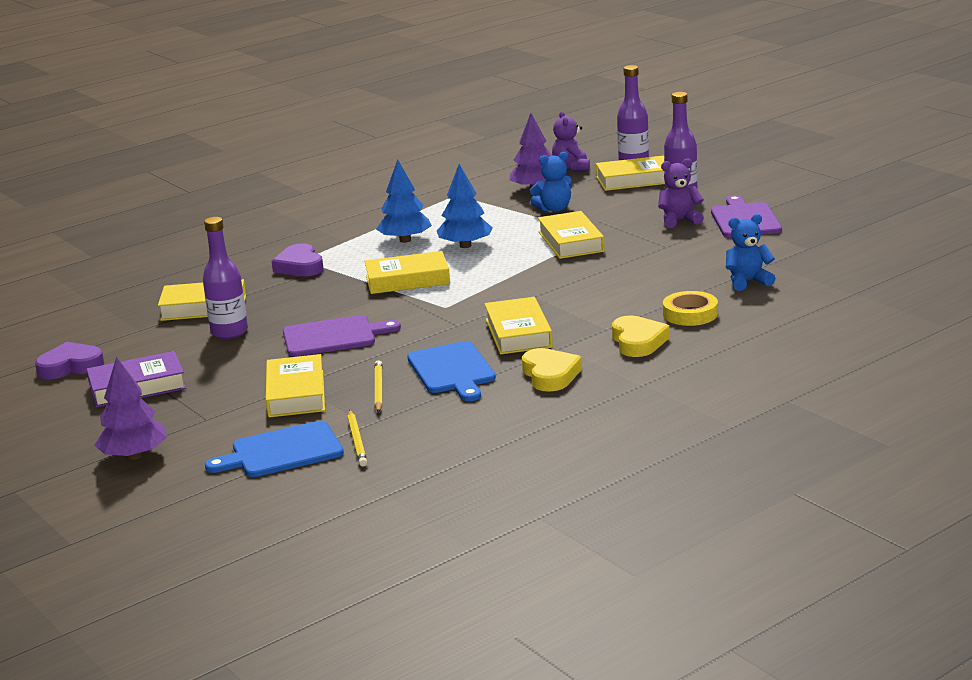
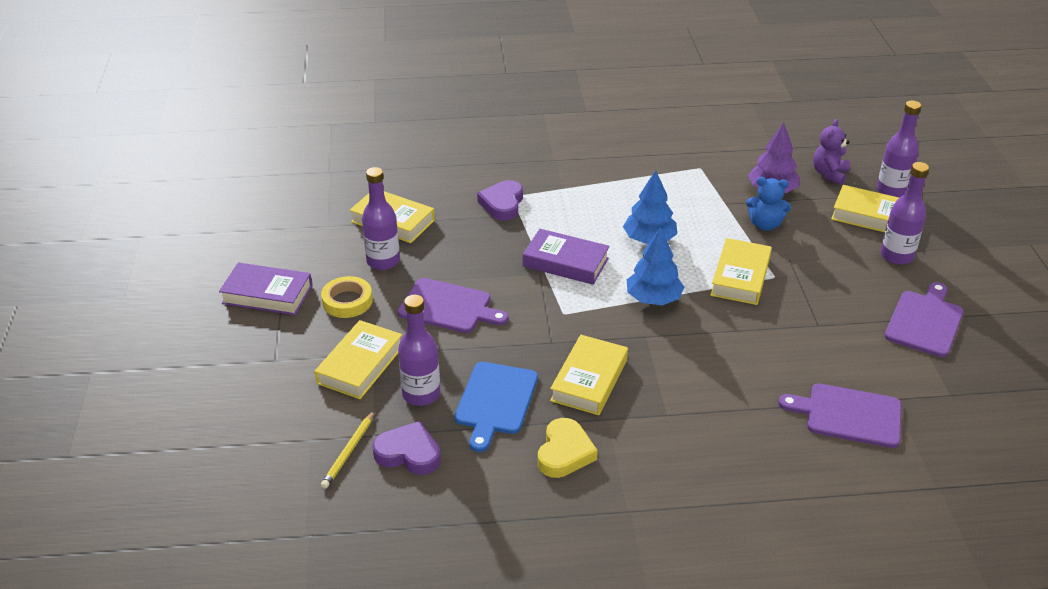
camera: 30 degrees right, 15 degrees up
(70, 366) = (248, 246): purple heart -> purple heart (408, 453)
(134, 456) = (193, 377): purple tree -> none
(282, 451) = (288, 433): blue cutting board -> none
(378, 389) = (421, 394): yellow pencil -> purple bottle
(405, 240) = (609, 209): blue tree -> blue tree (653, 298)
(407, 280) = (565, 262): yellow book -> purple book
(638, 342) = (676, 448): yellow heart -> none
(679, 220) = (862, 294): purple teddy bear -> none
(690, 314) = (756, 434): yellow tape -> yellow tape (347, 301)
(747, 282) = (848, 415): blue teddy bear -> purple cutting board

